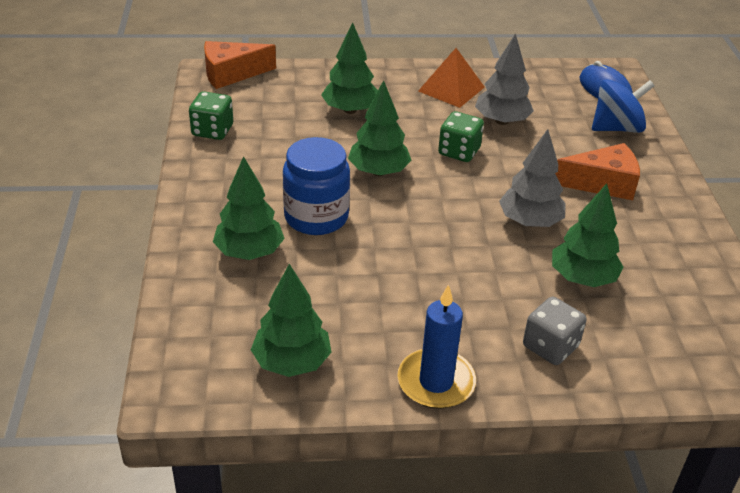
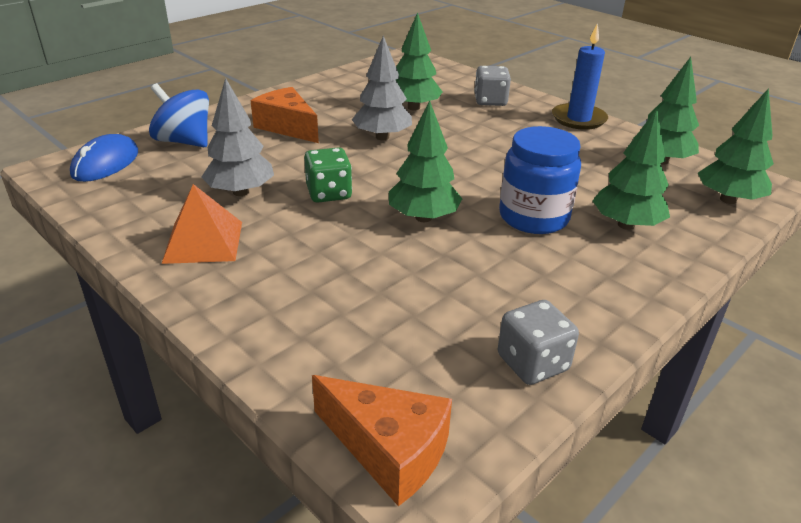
camera: 130 degrees left, 5 degrees down
(212, 131) = (532, 363): green dice -> grey dice
(350, 110) = (340, 285): green tree -> green tree (728, 200)

